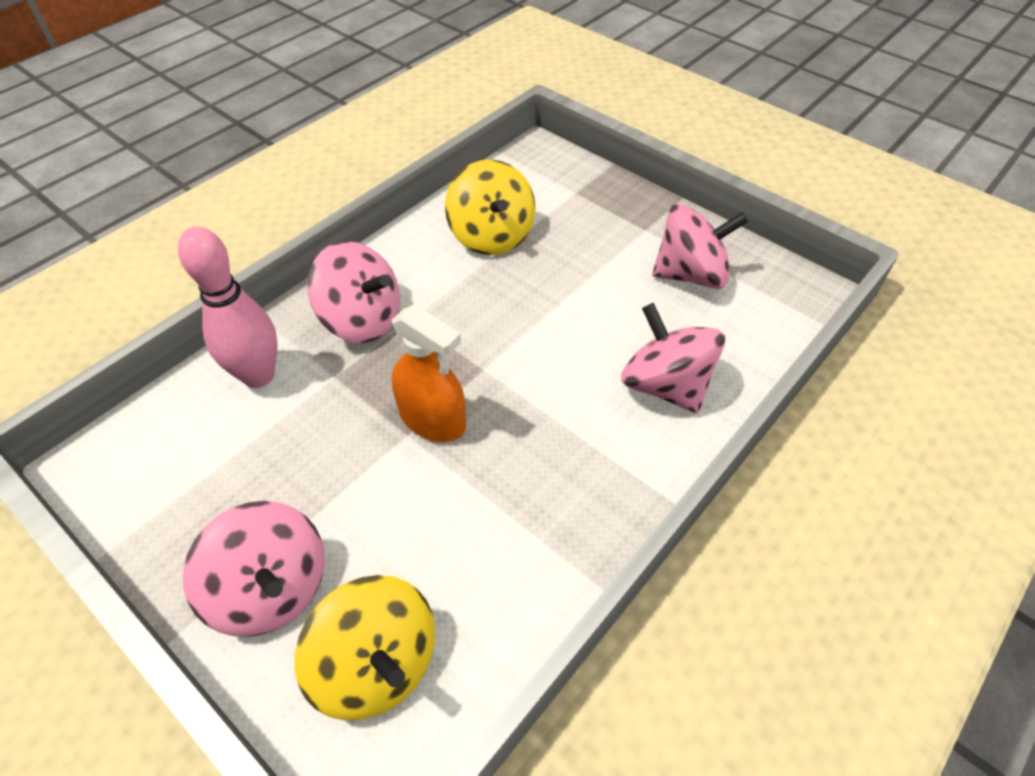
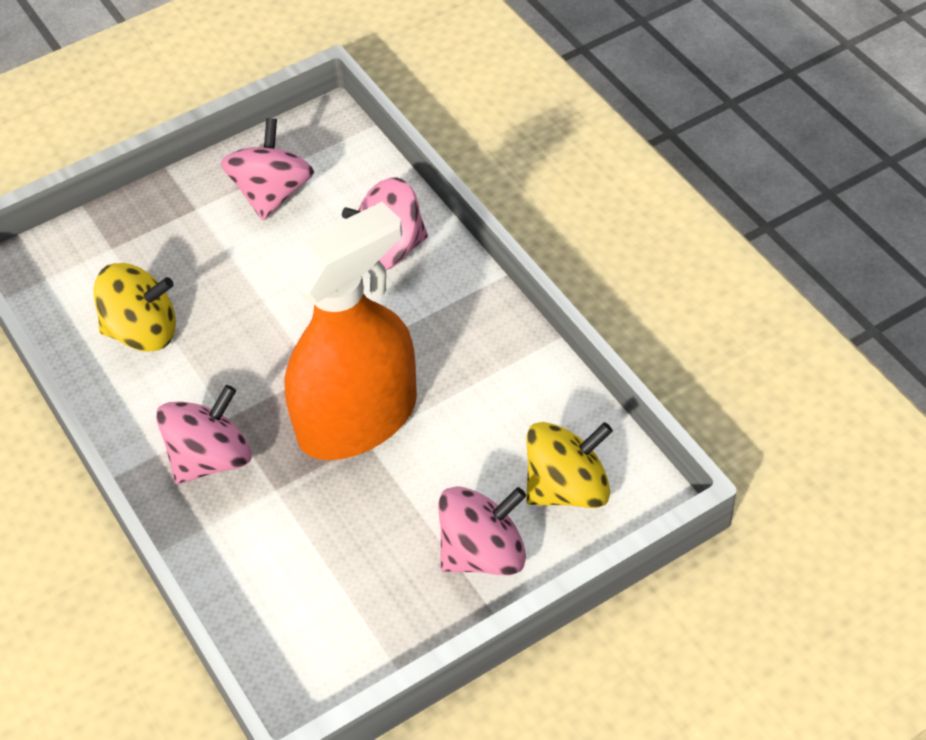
camera: 70 degrees left, 0 degrees up
(258, 376) = (247, 552): pink bowling pin -> none
(432, 419) = (358, 419): orange spray bottle -> orange spray bottle, size x1.88

